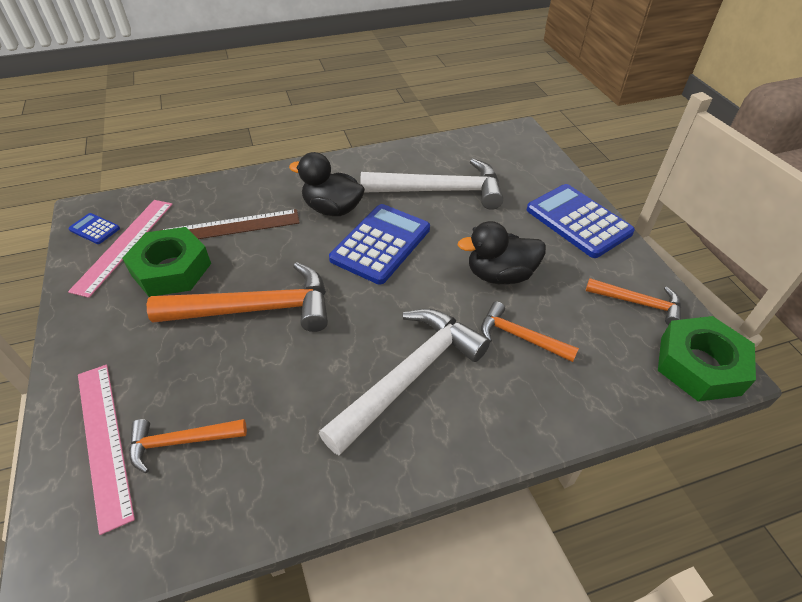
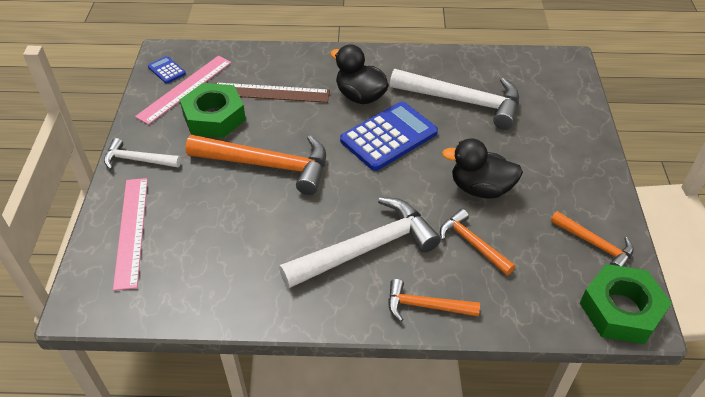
camera: 20 degrees right, 0 degrees up
(87, 344) = (138, 160): none -> white hammer
(181, 441) = (182, 247): orange hammer -> orange hammer (425, 306)
(578, 221) = (579, 159): blue calculator -> none

